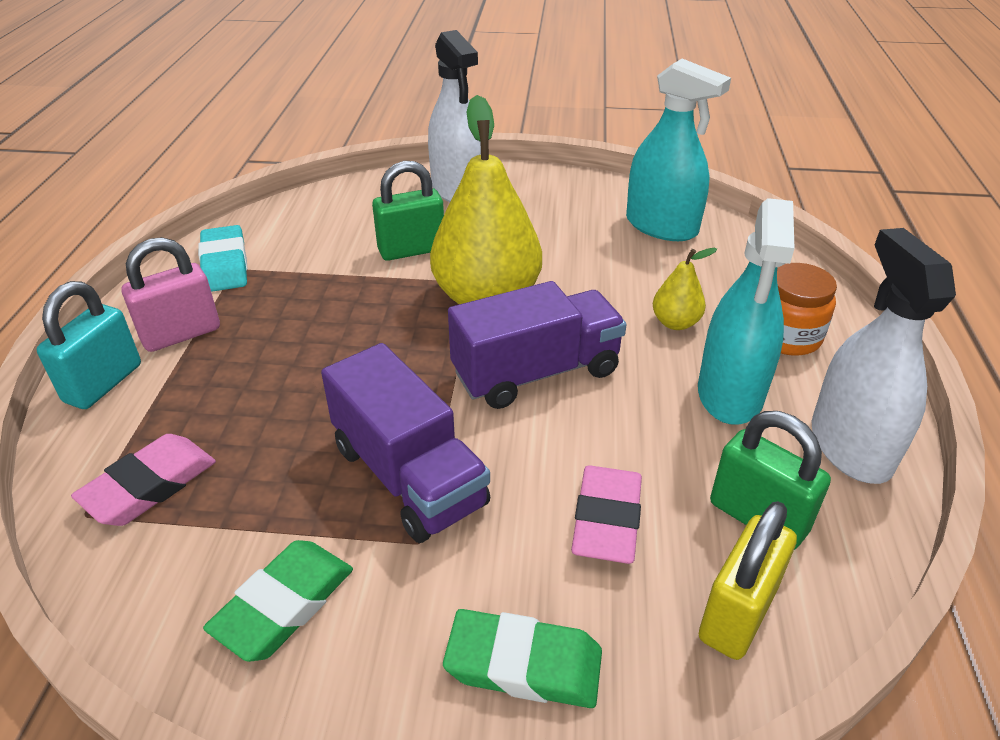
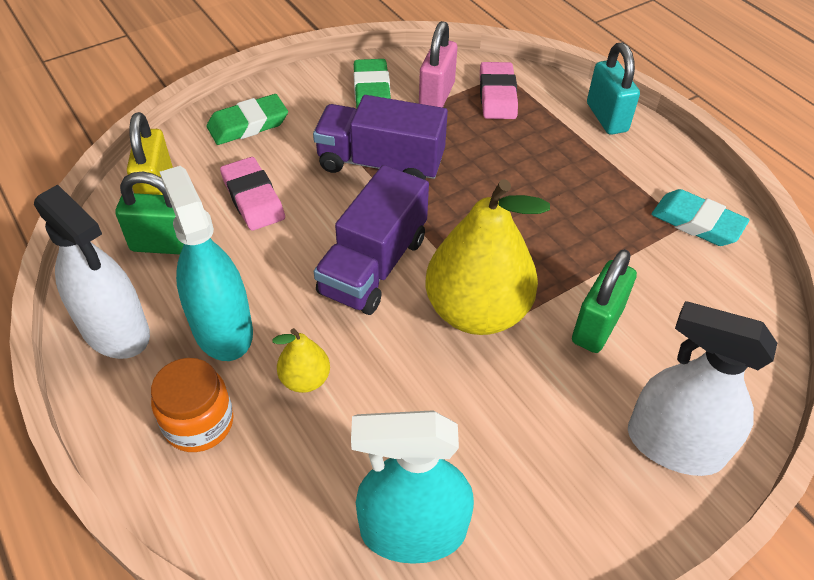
camera: 140 degrees right, 10 degrees up
(181, 334) = (623, 162): pink padlock -> pink padlock (436, 96)

